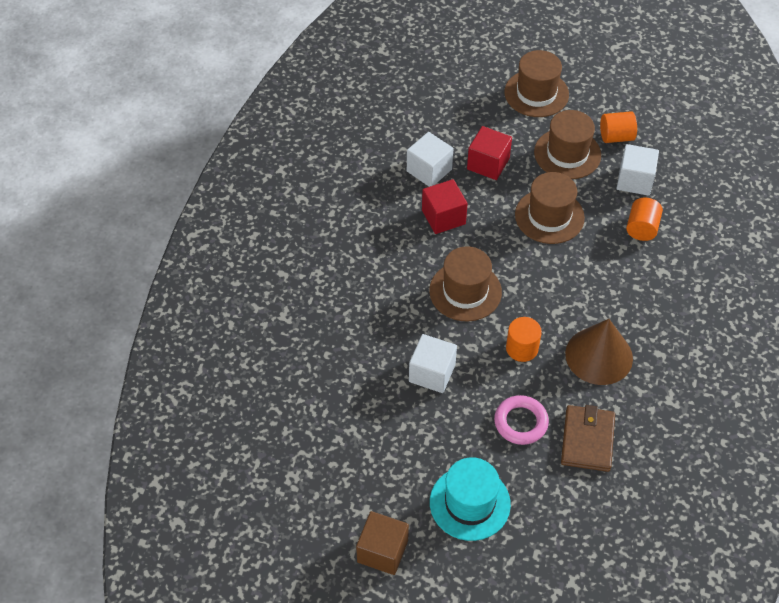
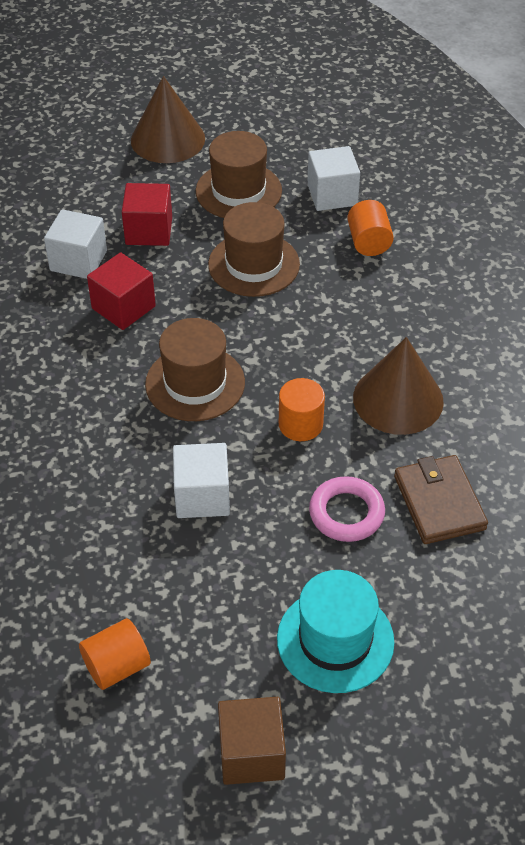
camera: 25 degrees left, 5 degrees down
(536, 93) = (168, 139): brown hat -> brown cone
(616, 137) = (285, 156): orange cylinder -> orange cylinder (117, 666)

